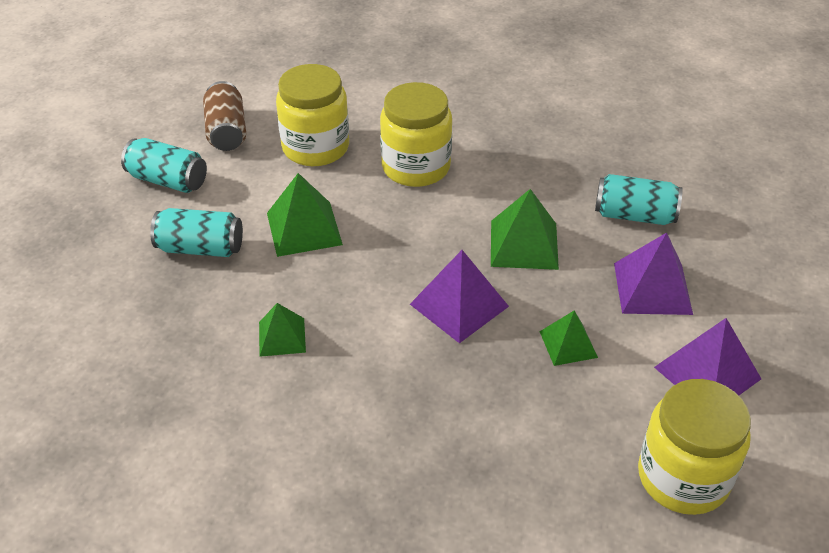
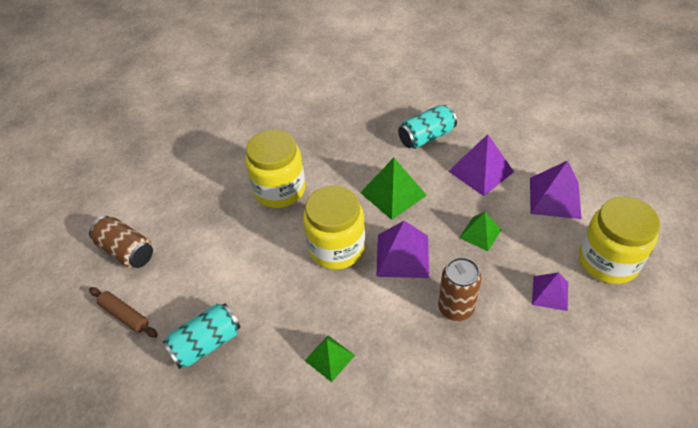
camera: 40 degrees left, 5 degrees up
(168, 180) = (125, 315): turquoise can -> brown rolling pin
(304, 228) = (259, 278): green pyramid -> none
(315, 147) = (202, 220): yellow jar -> yellow jar (336, 248)
(450, 388) = (455, 308): none -> brown can
(569, 453) = (550, 293): none -> purple pyramid

